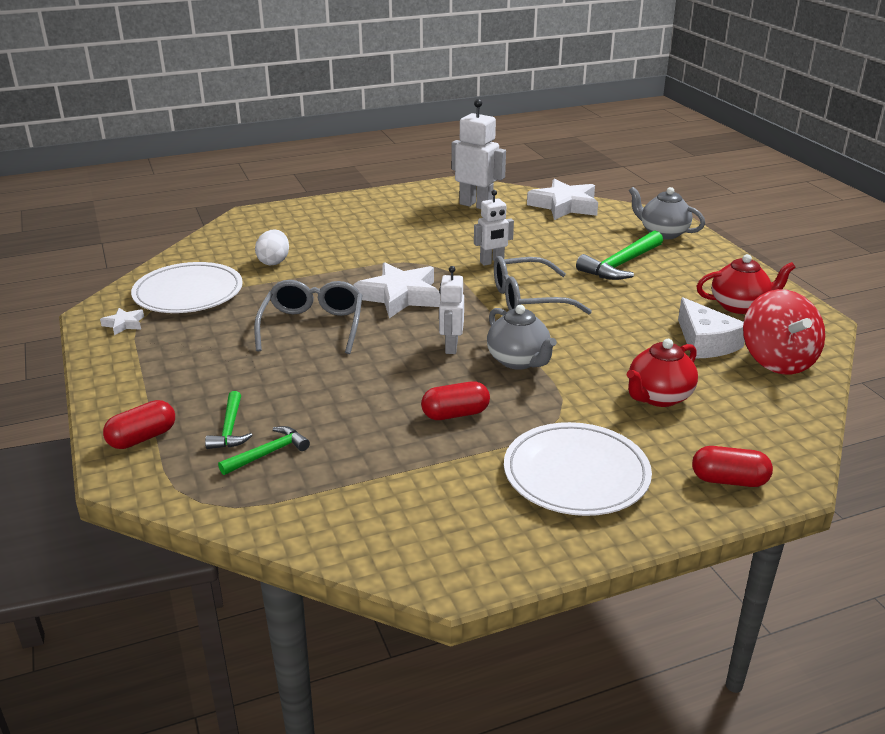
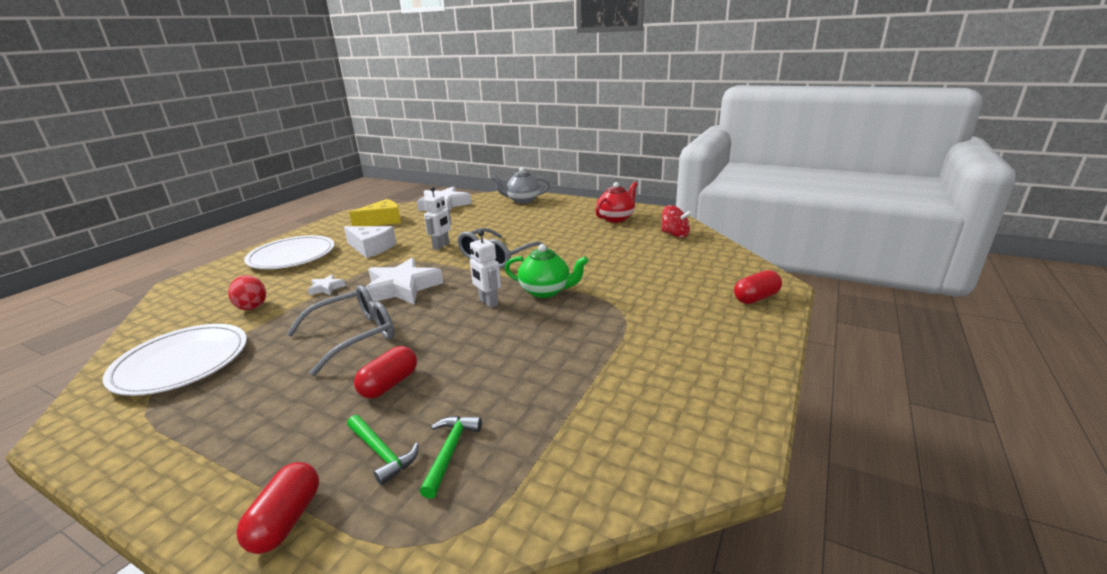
camera: 40 degrees left, 5 degrees down
(124, 324) = (125, 422): white star -> white star (326, 288)
(274, 261) = (252, 306): white egg -> red egg
(312, 326) = (354, 335): grey glasses -> grey glasses turned 90 degrees clockwise
(455, 414) = (556, 341): red capsule -> red capsule (389, 384)
(476, 205) = (382, 221): white robot -> yellow cheese
(519, 361) = (546, 291): grey teapot -> green teapot
(576, 474) = (684, 336): white plate -> white plate (292, 256)
(621, 264) = (524, 221): green hammer -> none
(658, 397) = (653, 275): red teapot -> none
(705, 342) = (629, 240): white cheese -> white cheese (371, 248)
(777, 360) = (675, 234): red spinning top -> red spinning top, size x0.65

